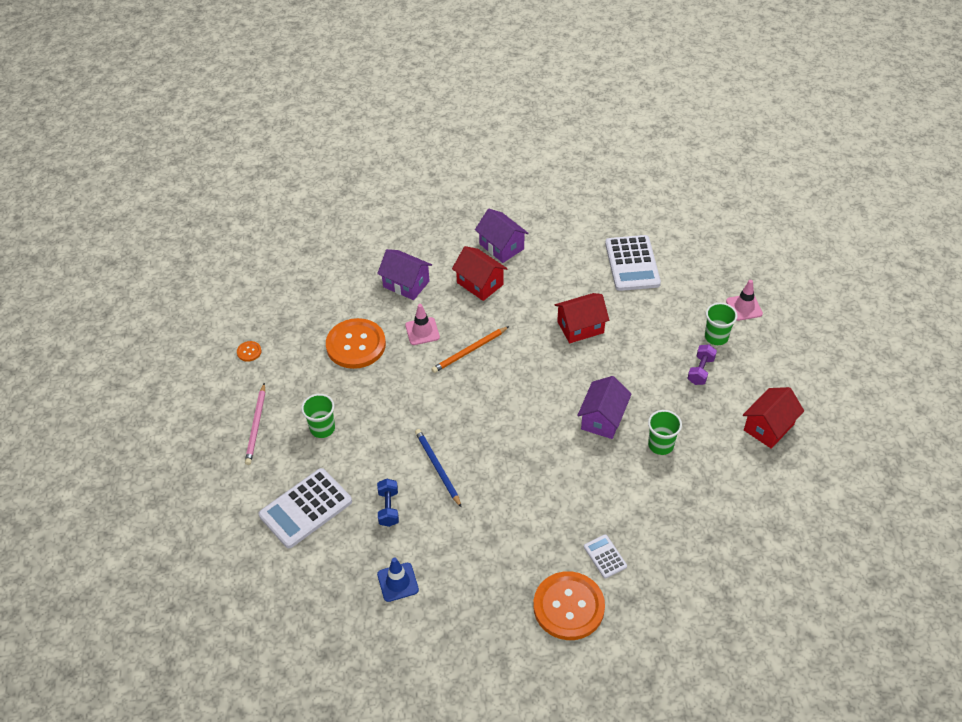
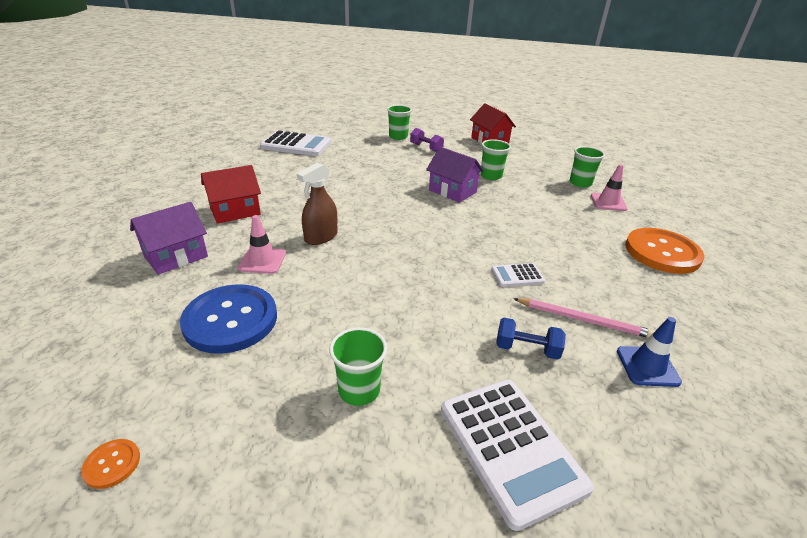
camera: 75 degrees left, 15 degrees down
(256, 426) = (299, 490): pink pencil -> pink pencil (583, 320)
(356, 345) = (230, 320): orange button -> blue button
(437, 468) = (474, 294): blue pencil -> none
(469, 351) = (321, 237): orange pencil -> brown spray bottle
(501, 246) = (201, 190): purple house -> none
(580, 327) = (343, 178): red house -> none
(605, 556) = (603, 223): white calculator -> white calculator (517, 275)
(695, 533) = (580, 183): none -> green cup
(744, 307) = (378, 124): pink traffic cone -> pink traffic cone (608, 202)

